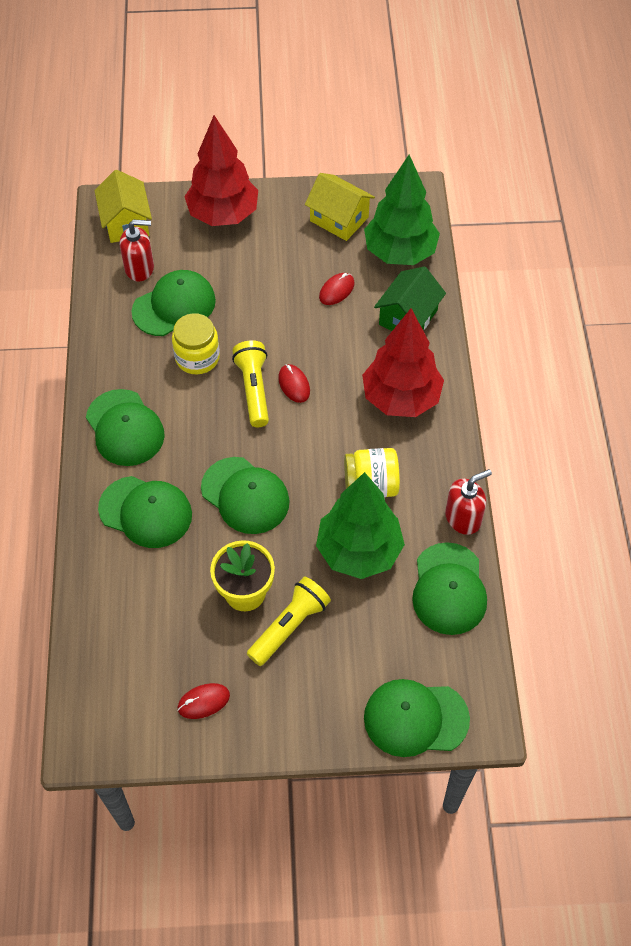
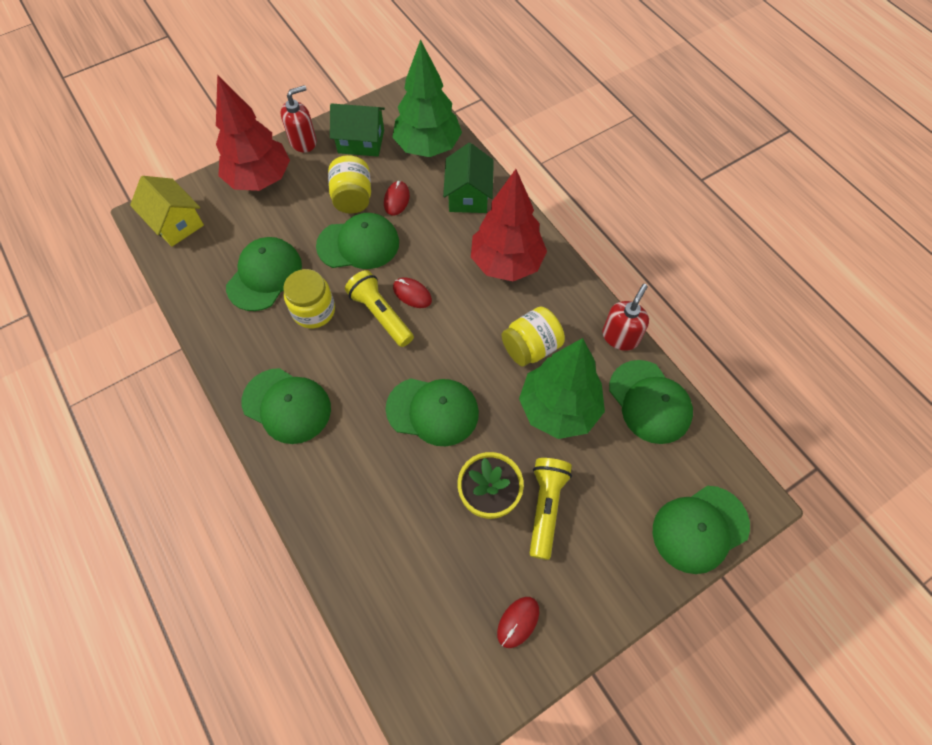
camera: 30 degrees left, 5 degrees up
(140, 268) = (212, 257): red soap dispenser -> red soap dispenser (303, 141)
(145, 512) = (354, 473): green cap -> green cap (358, 244)
(297, 270) = (353, 198): none -> yellow jar
(339, 219) = (361, 141): yellow house -> green house

